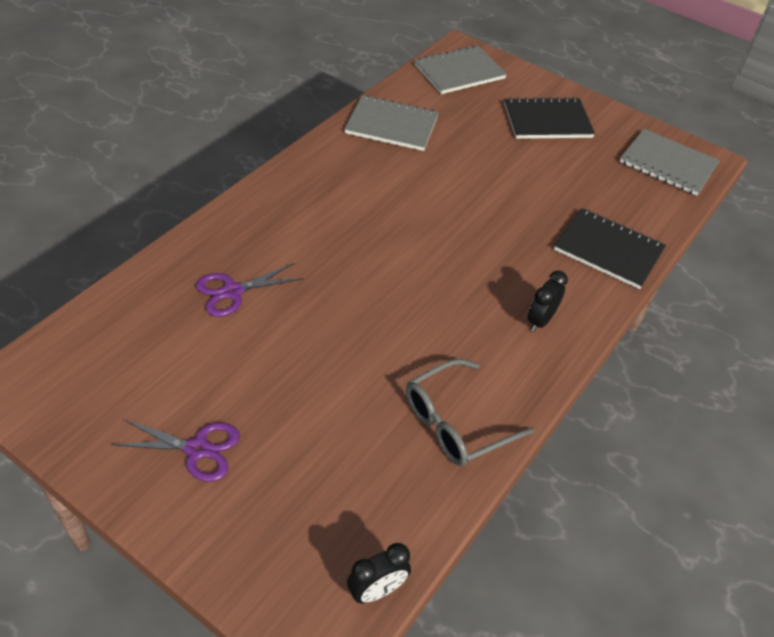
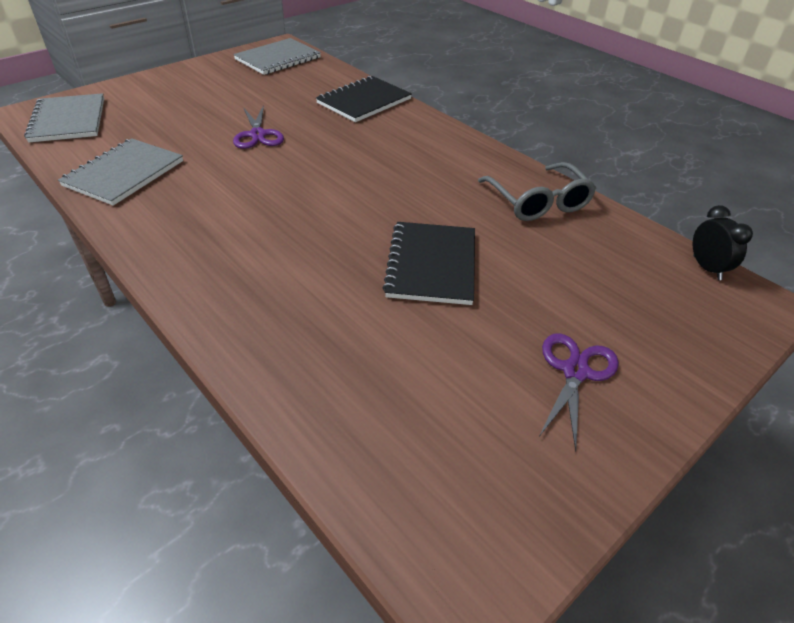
camera: 75 degrees left, 5 degrees down
(232, 291) = (345, 324): purple scissors -> purple scissors (258, 135)
(540, 320) = (433, 144): black clock -> none
(547, 121) = (186, 92): black notebook -> black notebook (431, 264)

